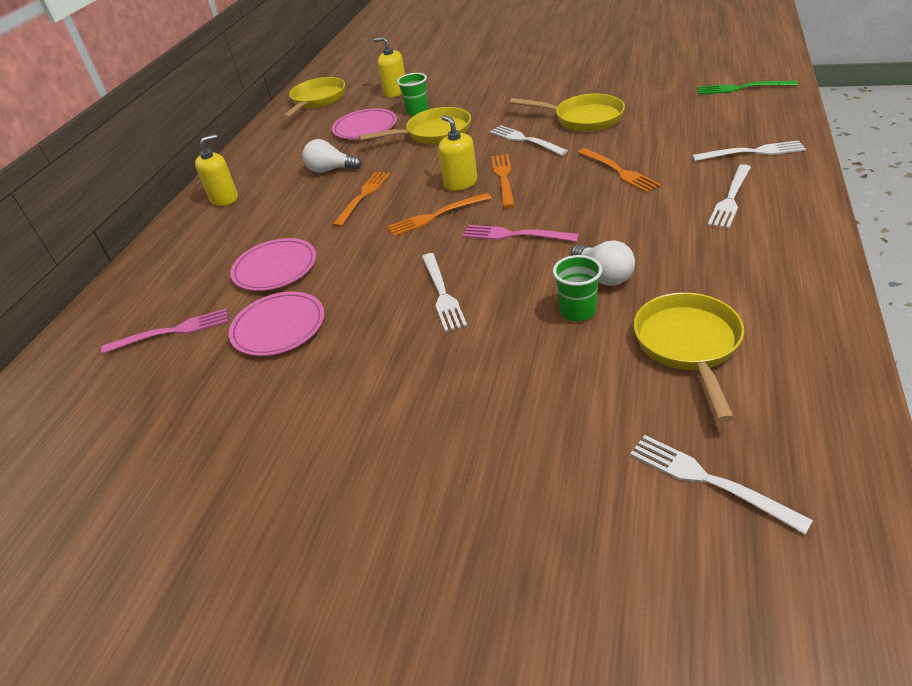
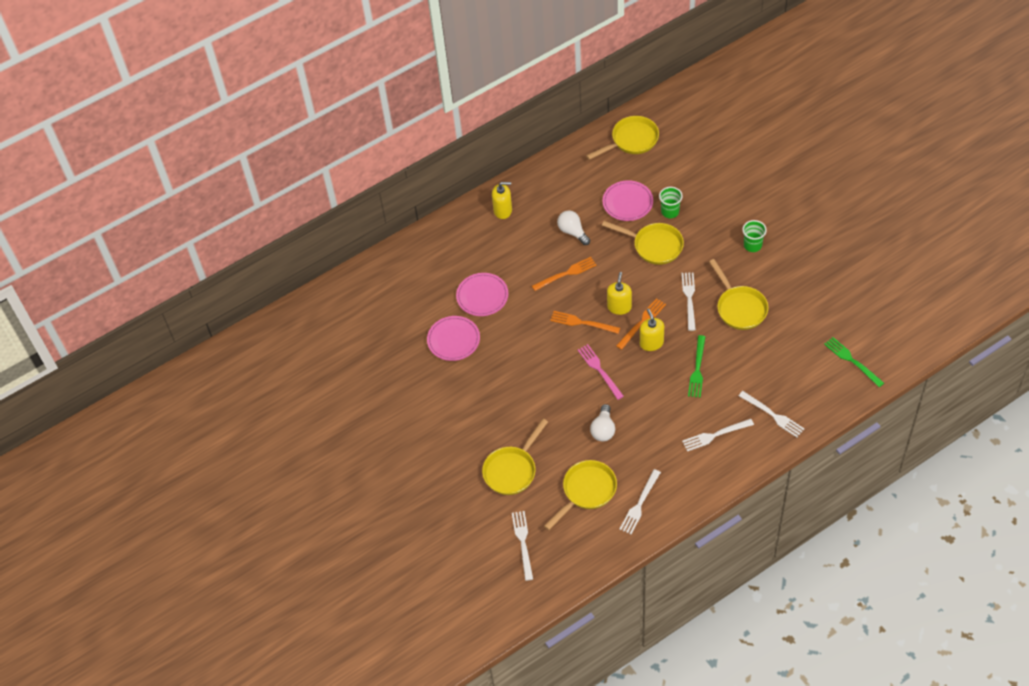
camera: 40 degrees right, 15 degrees up
(172, 331) = (411, 303): pink fork -> none
(395, 92) = (681, 175): yellow soap dispenser -> yellow soap dispenser (651, 343)
(442, 294) = (532, 380): white fork -> white fork (639, 504)
(551, 401) = (512, 470): none -> yellow pan
(578, 311) = (570, 438): green cup -> green cup (752, 245)
(619, 171) = (697, 369): orange fork -> green fork

